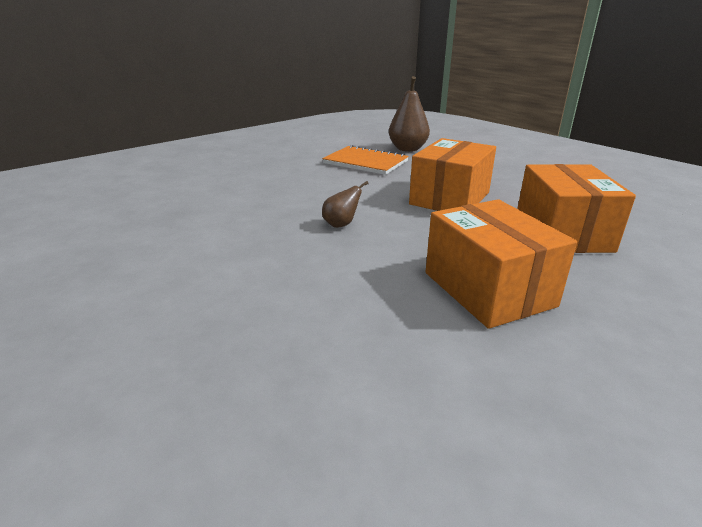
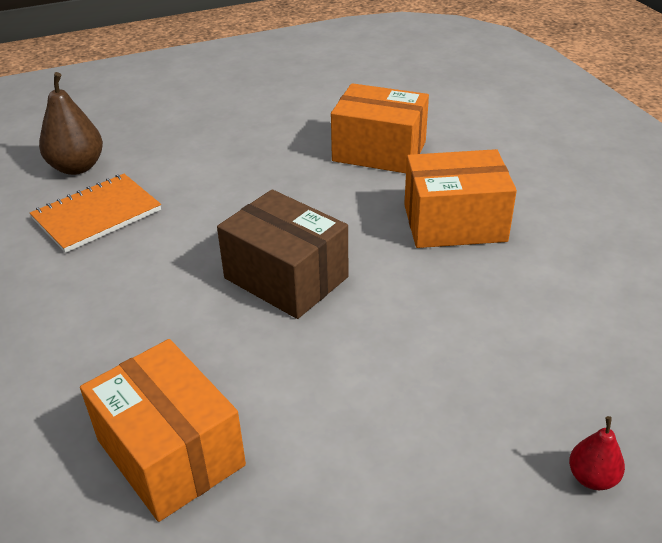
camera: 70 degrees left, 10 degrees up
(97, 437) = (592, 478): none -> red pear
(341, 224) = (286, 278): brown pear -> brown box
(450, 198) = (265, 185): orange box -> orange box (170, 452)

